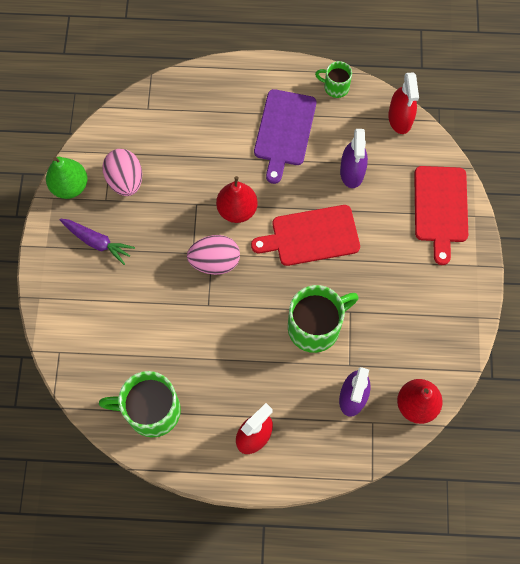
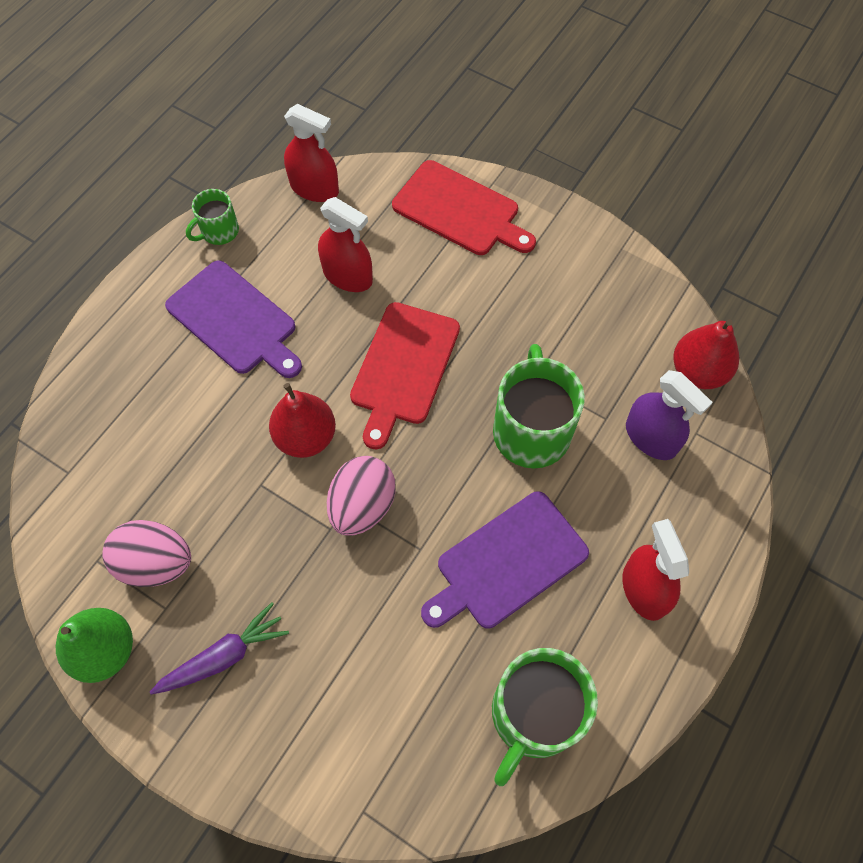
camera: 60 degrees left, 5 degrees down
(226, 354) = (507, 563): none -> purple cutting board
(352, 172) = (347, 276): purple spray bottle -> red spray bottle

